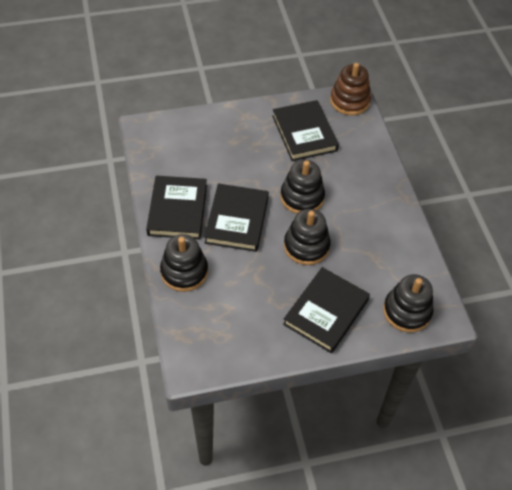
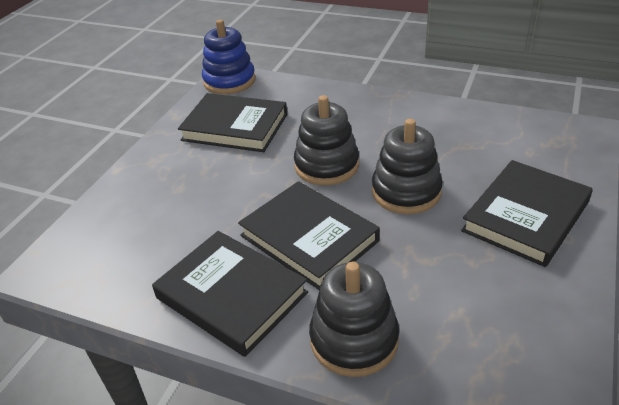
camera: 50 degrees left, 15 degrees down
(326, 312) = (526, 216): black book -> black book turned 60 degrees clockwise
(349, 101) = (229, 81): brown stacking toy -> blue stacking toy
(407, 311) = (561, 152): black stacking toy -> none

